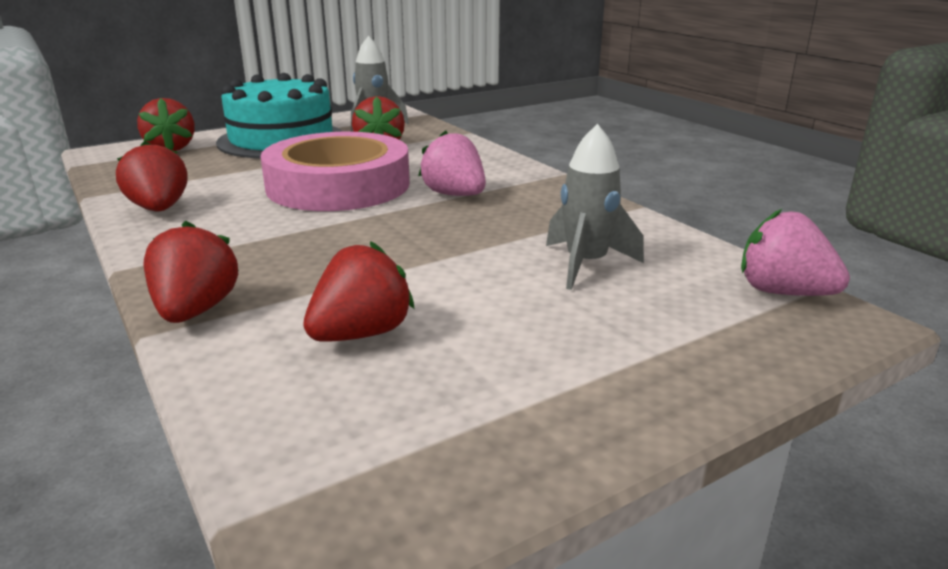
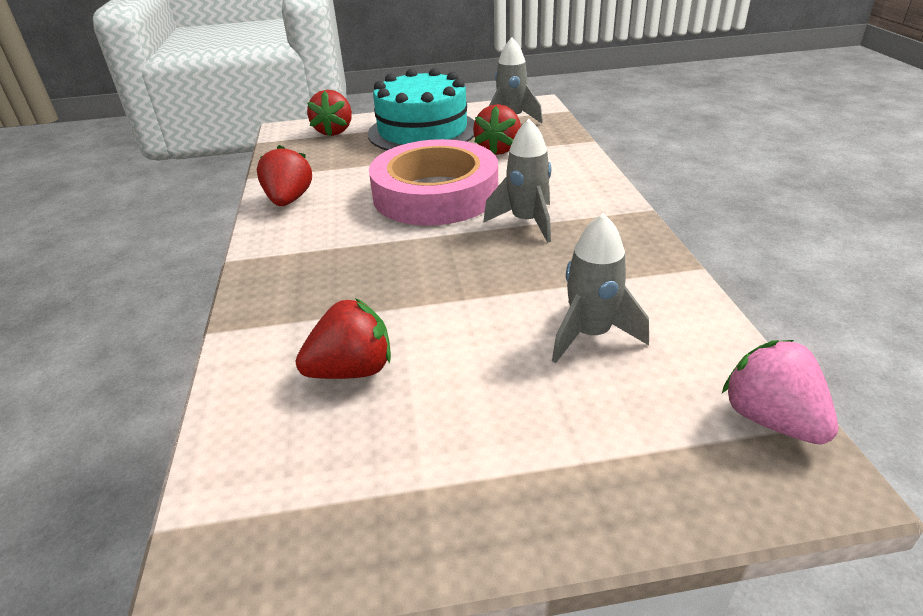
camera: 25 degrees right, 10 degrees up
(195, 311) = (253, 316): red strawberry -> none
(455, 195) = (526, 222): pink strawberry -> grey rocket

